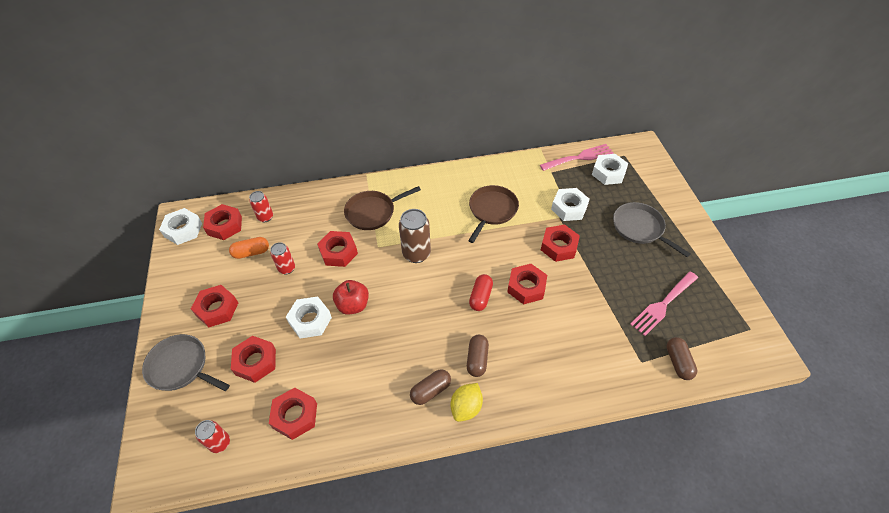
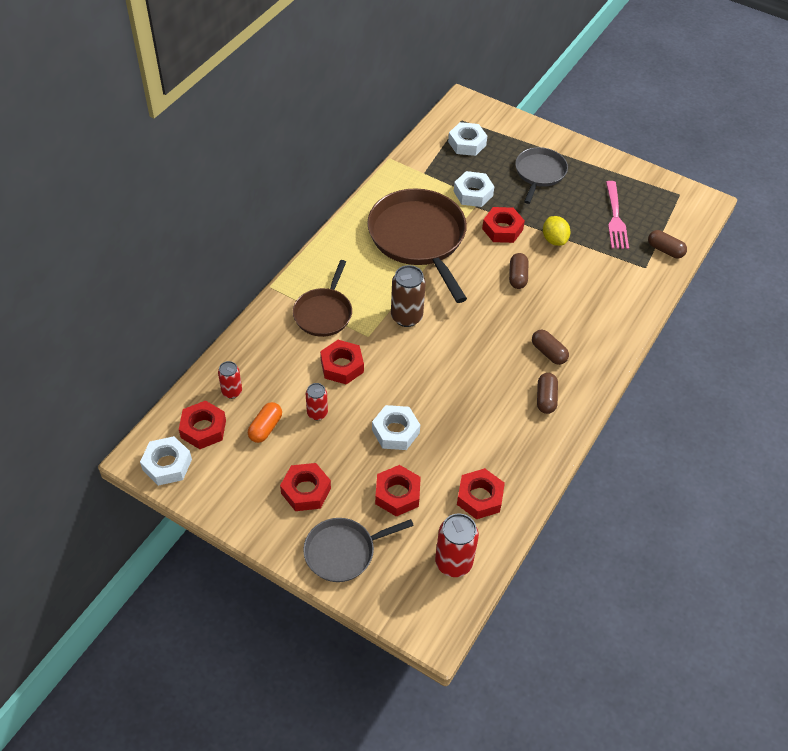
camera: 50 degrees left, 0 degrees up
(220, 443) = (453, 562): red can -> red can, size x1.65
(353, 305) = (412, 393): red apple -> none
(466, 407) = (581, 388): yellow lemon -> yellow lemon (554, 240)
(480, 297) = (496, 309): red capsule -> none
(492, 210) = (418, 238): brown pan -> brown pan, size x1.77
(526, 287) = (517, 277): red nut -> brown capsule
(579, 157) = (430, 145): pink fork -> none
(639, 228) = (539, 173): grey pan -> grey pan turned 105 degrees clockwise

